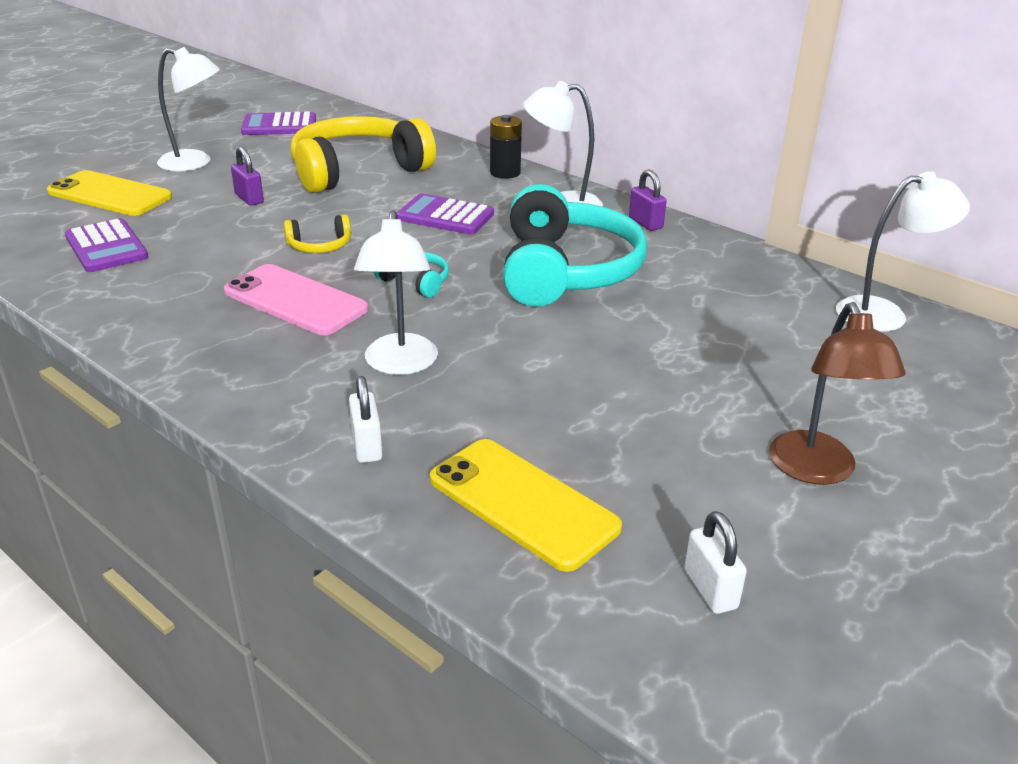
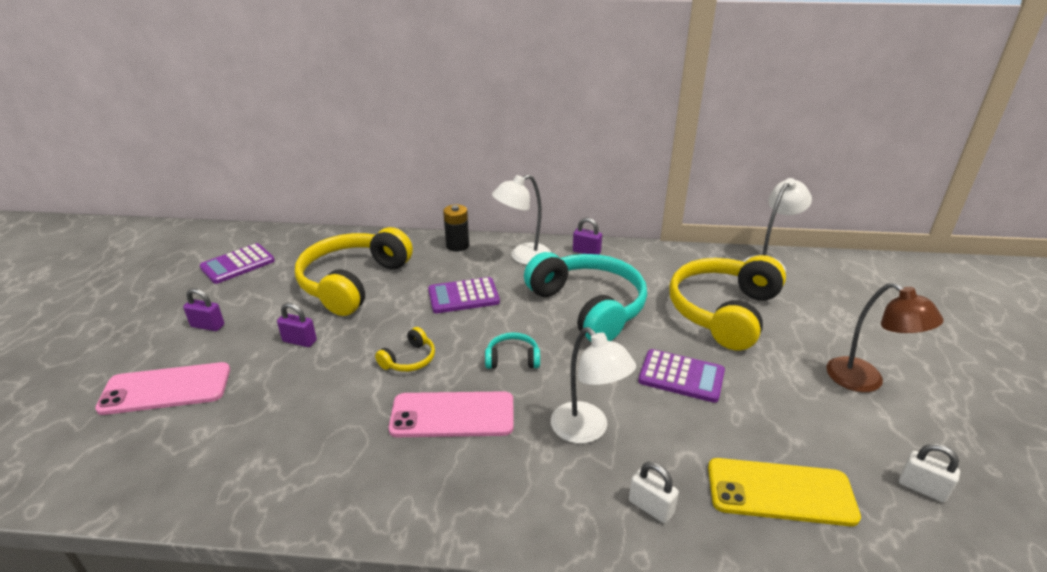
camera: 35 degrees left, 0 degrees up
(106, 247) = (232, 442): purple calculator -> purple calculator (681, 376)
(109, 194) = (166, 389): yellow phone -> pink phone
(195, 163) = (207, 326): white lamp -> purple padlock
(731, 334) = (723, 312): none -> yellow headphones

